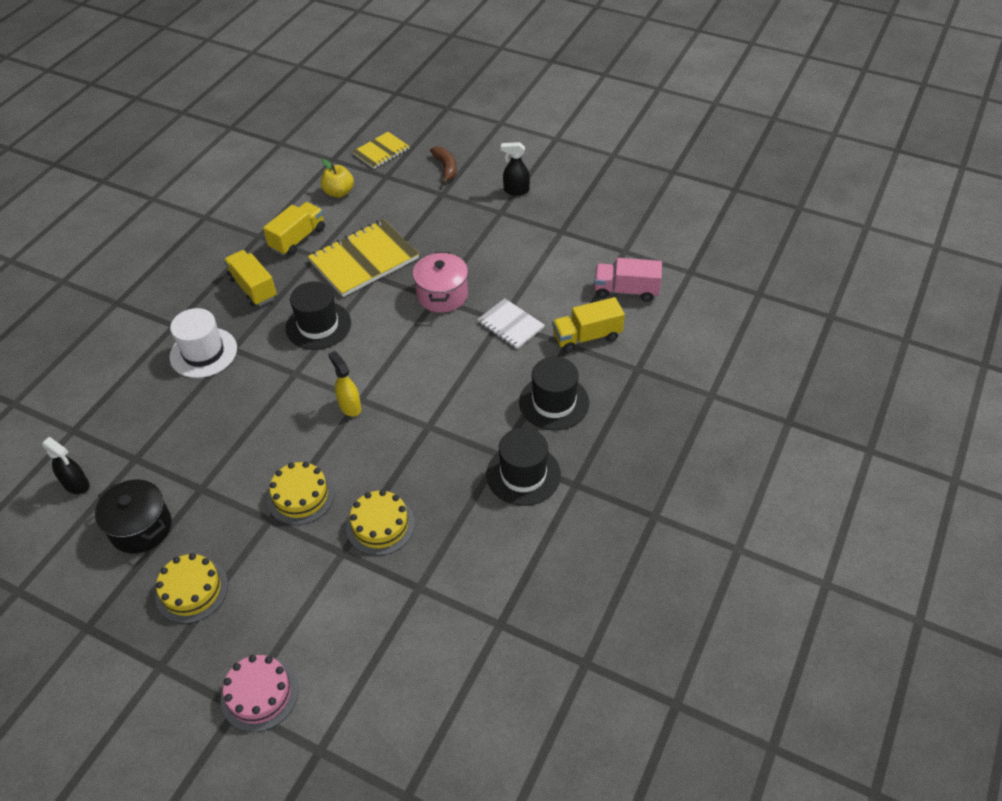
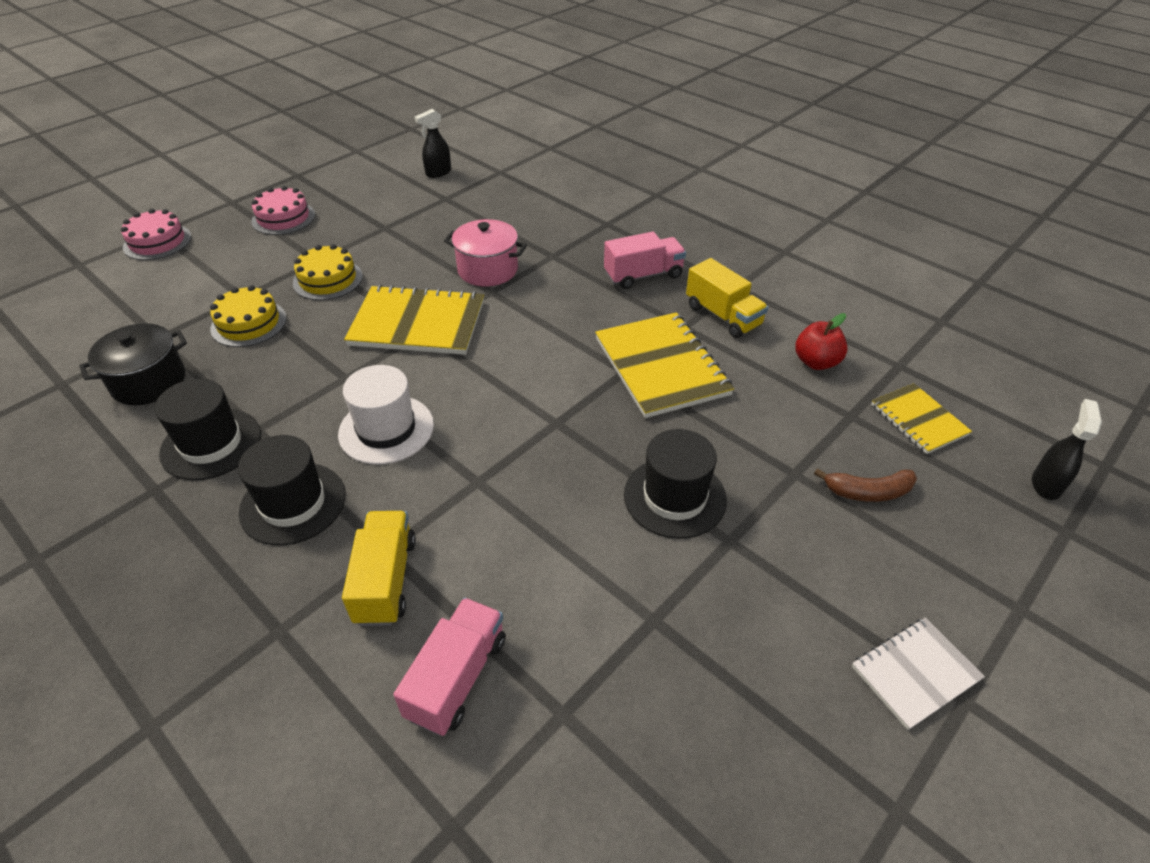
camera: 105 degrees right, 5 degrees down
(141, 528) = (368, 198): black pot -> black pot (149, 382)
(192, 590) = (283, 218): yellow cake -> pink cake
(203, 352) = (557, 238): white hat -> white hat (386, 429)
(253, 288) = (643, 275): yellow truck -> pink truck
(318, 325) = (557, 315): black hat -> black hat (675, 497)
(339, 192) = (816, 362): yellow apple -> red apple
(350, 406) = (418, 323): yellow spray bottle -> yellow notebook
(442, 295) = (559, 430): pink pot -> pink pot (488, 270)
(510, 325) = (462, 491): white notebook -> white notebook (915, 673)
(516, 190) = (788, 579): black spray bottle -> black spray bottle (1046, 484)

